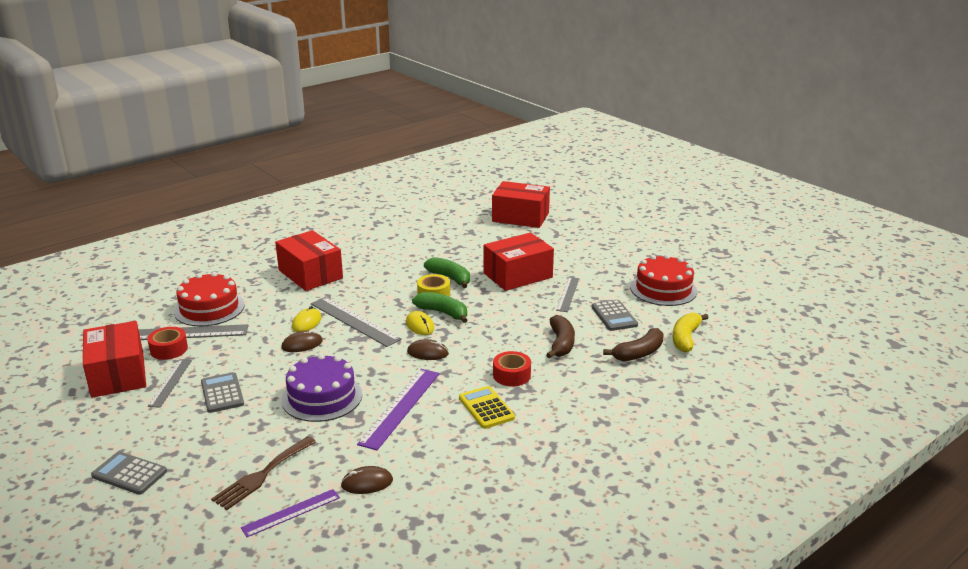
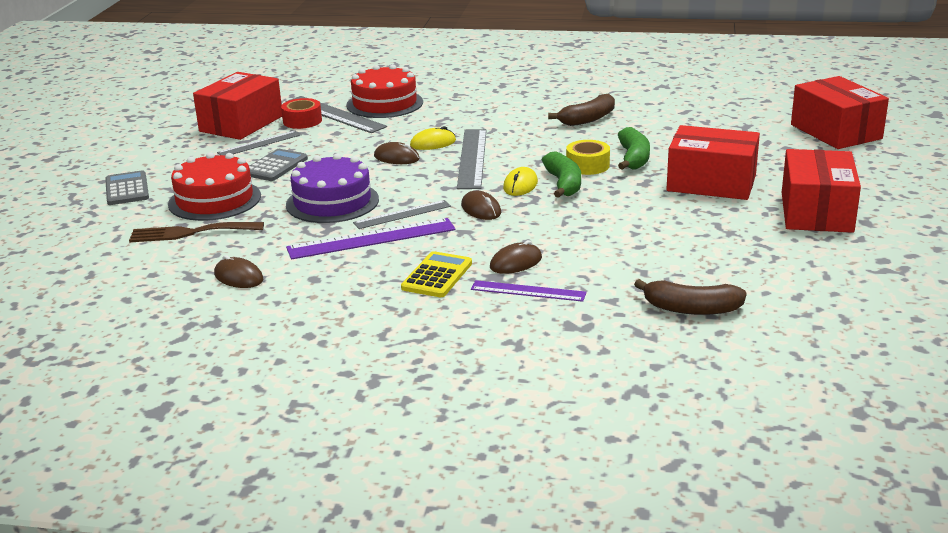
camera: 50 degrees right, 0 degrees up
(291, 512) = (157, 267): purple ruler -> purple ruler (528, 291)
(310, 274) = (512, 107): red box -> red box (816, 212)
(511, 375) = (516, 262): red tape -> brown mouse
(561, 344) = (623, 260): brown banana -> brown banana (588, 119)
(568, 294) = (731, 222): grey ruler -> grey ruler (402, 214)
(614, 316) = (740, 264): grey calculator -> none
(663, 289) = (867, 266): red cake -> red cake (214, 200)
(685, 338) = (783, 323): yellow banana -> none

